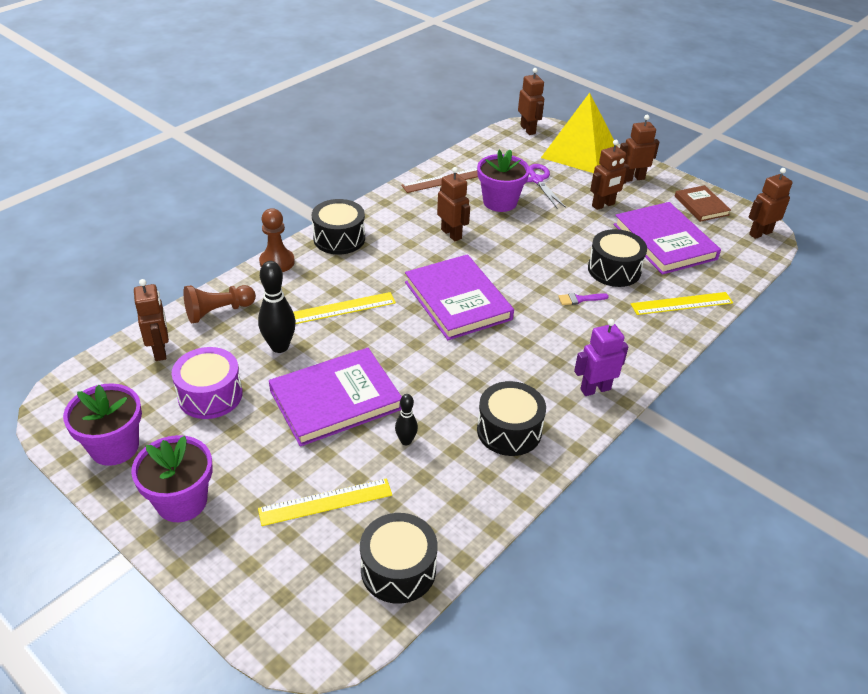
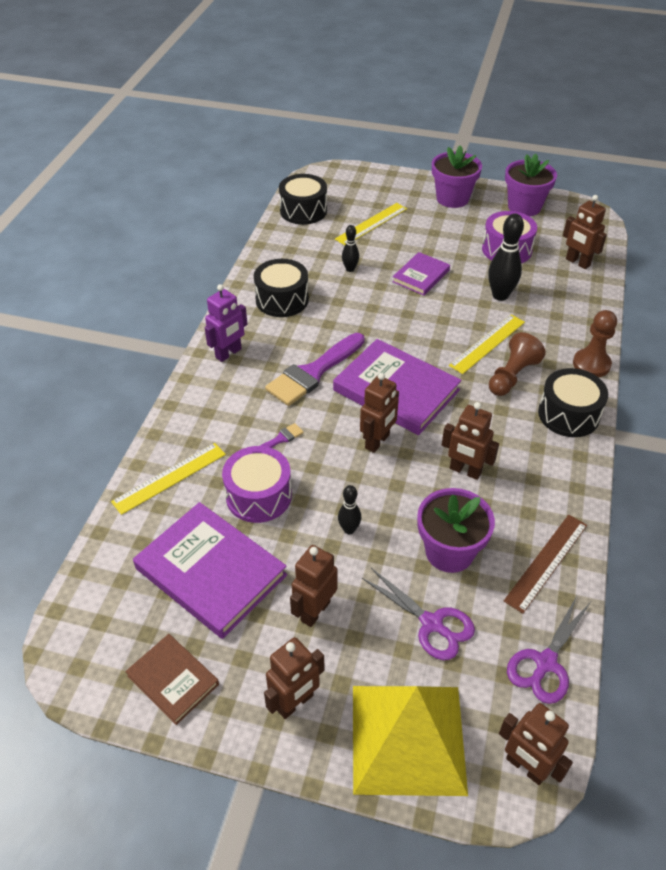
camera: 155 degrees right, 5 degrees up
(218, 311) = (578, 303): brown pawn -> brown pawn (512, 376)
(336, 400) = (421, 276): purple book -> purple book, size x0.56
(486, 150) = (545, 663): none -> purple scissors
(520, 341) = (313, 372): none -> purple brush
(558, 232) = (349, 529): none -> black bowling pin
(614, 270) = (258, 495): black drum -> purple drum
(760, 233) = (78, 652): brown robot -> brown robot (377, 442)

